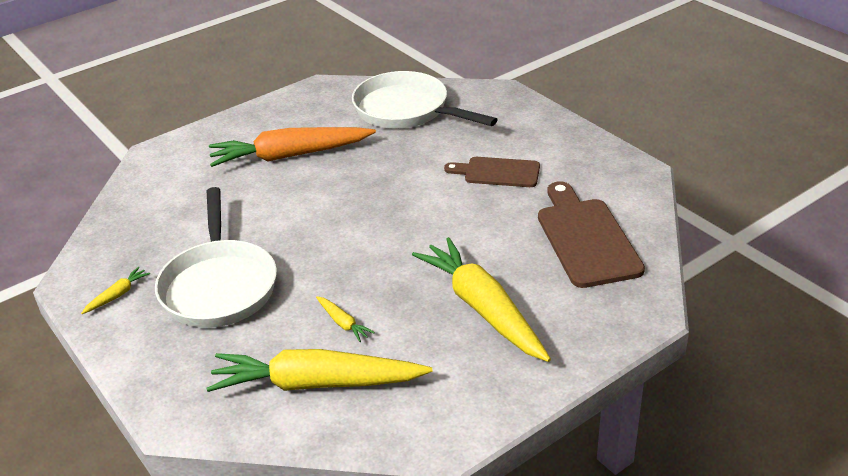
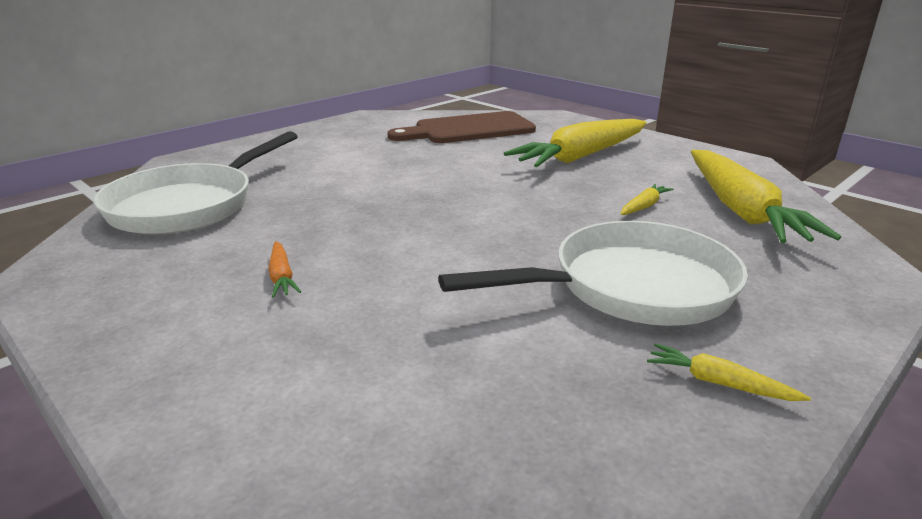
camera: 100 degrees left, 10 degrees down
(290, 155) = (281, 277): orange carrot -> orange carrot, size x0.40
(498, 172) = (360, 157): brown cutting board -> none

